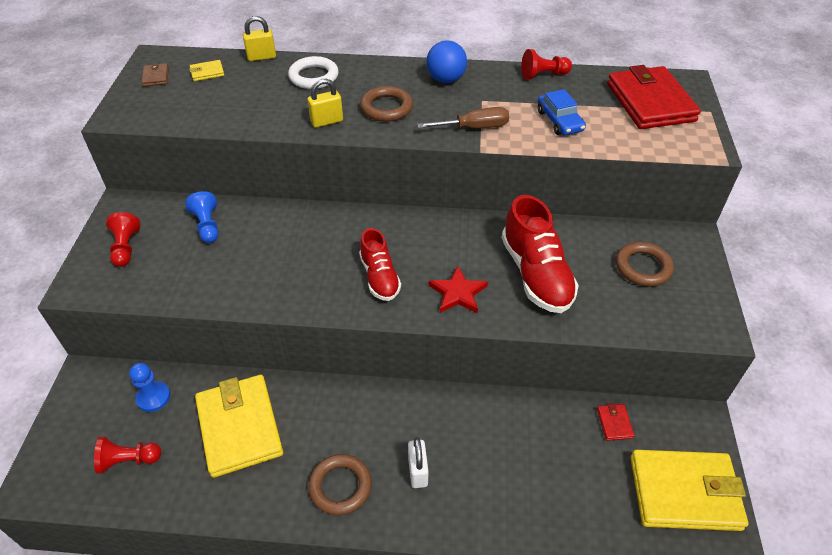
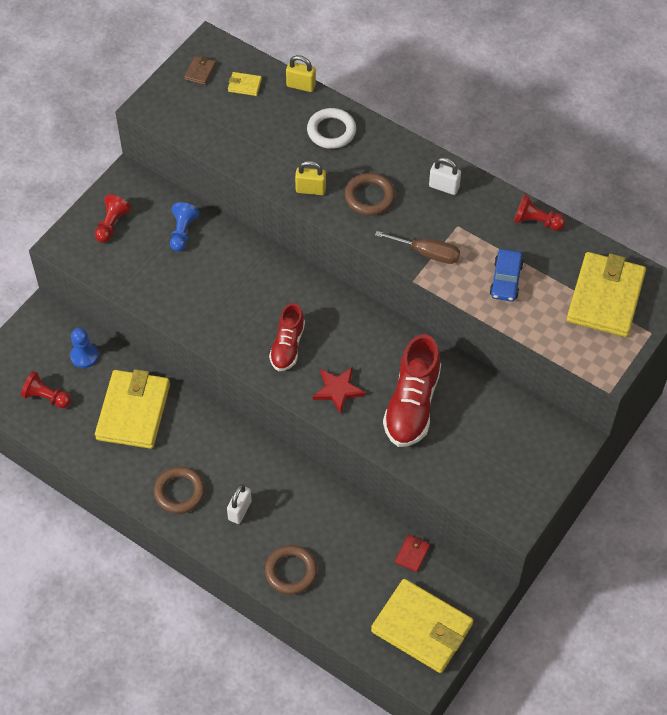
camera: 30 degrees right, 10 degrees up
(446, 79) = (444, 187): blue ball -> white padlock
(643, 267) = (505, 442): brown ring -> brown ring (291, 571)
(650, 102) = (605, 297): red wallet -> yellow wallet

